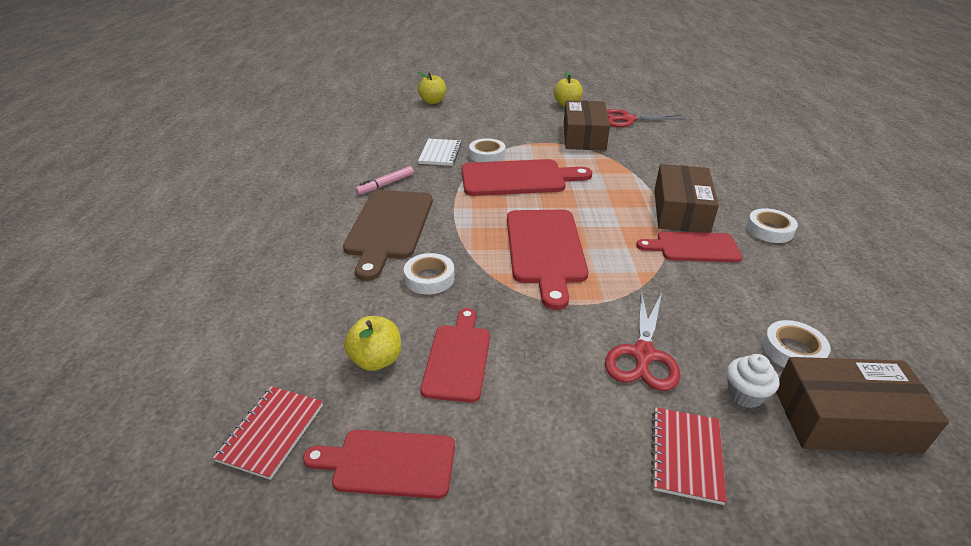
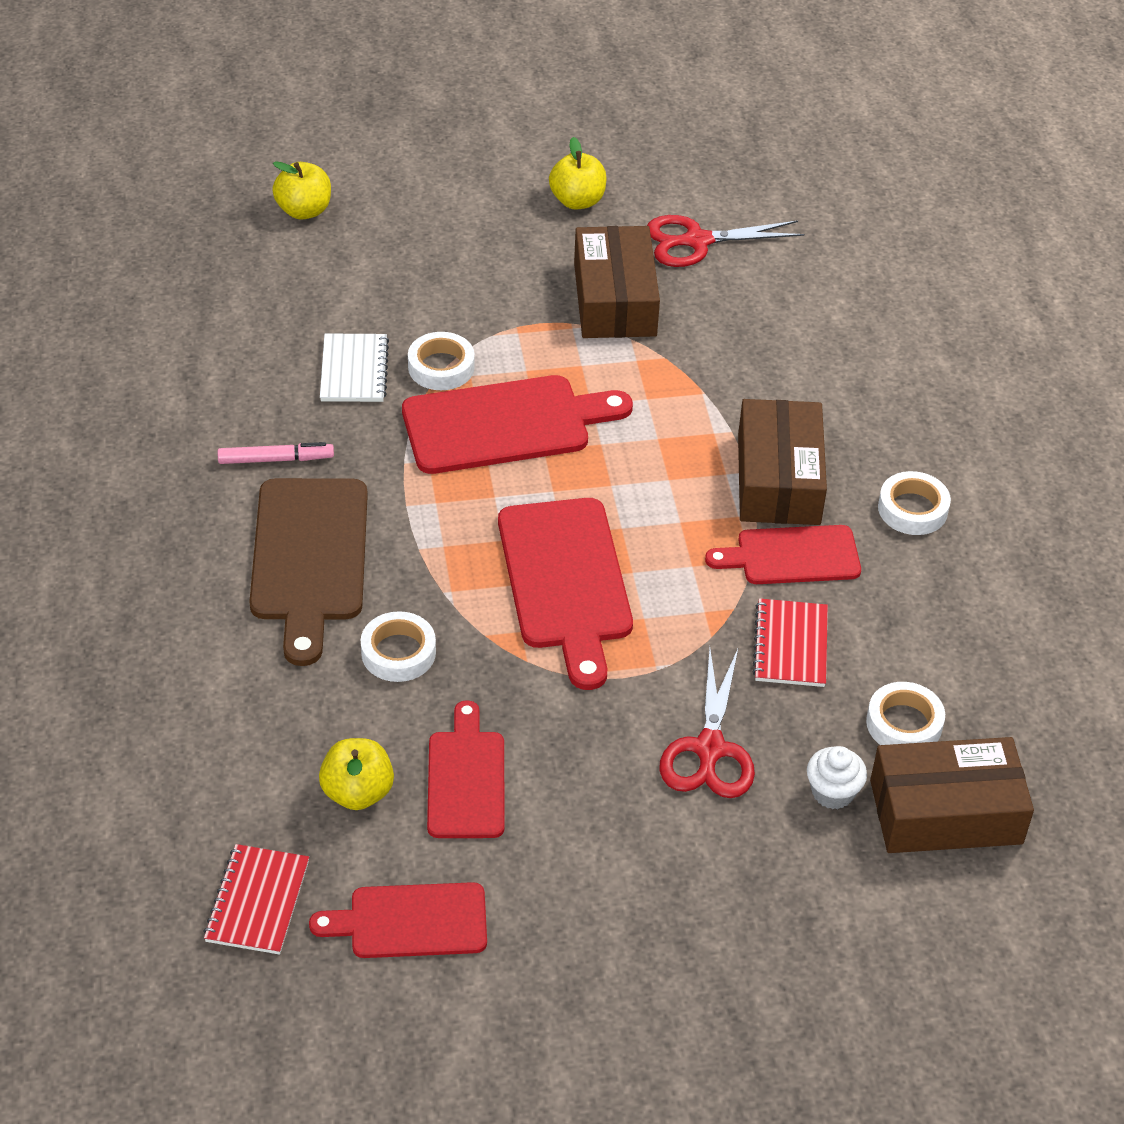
camera: 10 degrees left, 10 degrees up
(385, 184) = (276, 459): pink marker -> pink marker turned 135 degrees counterclockwise
(686, 455) = (754, 875): red notebook -> red notebook (790, 645)

